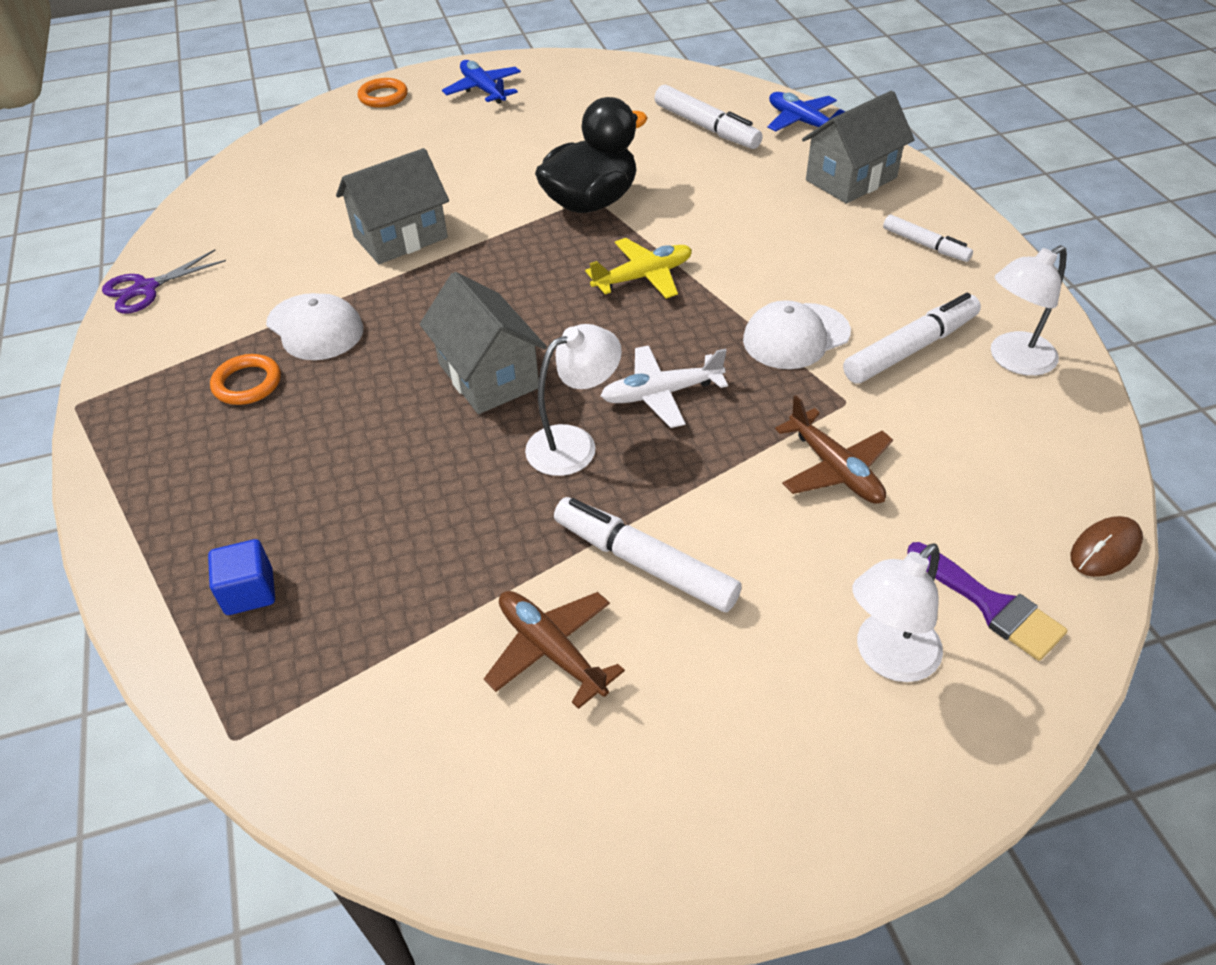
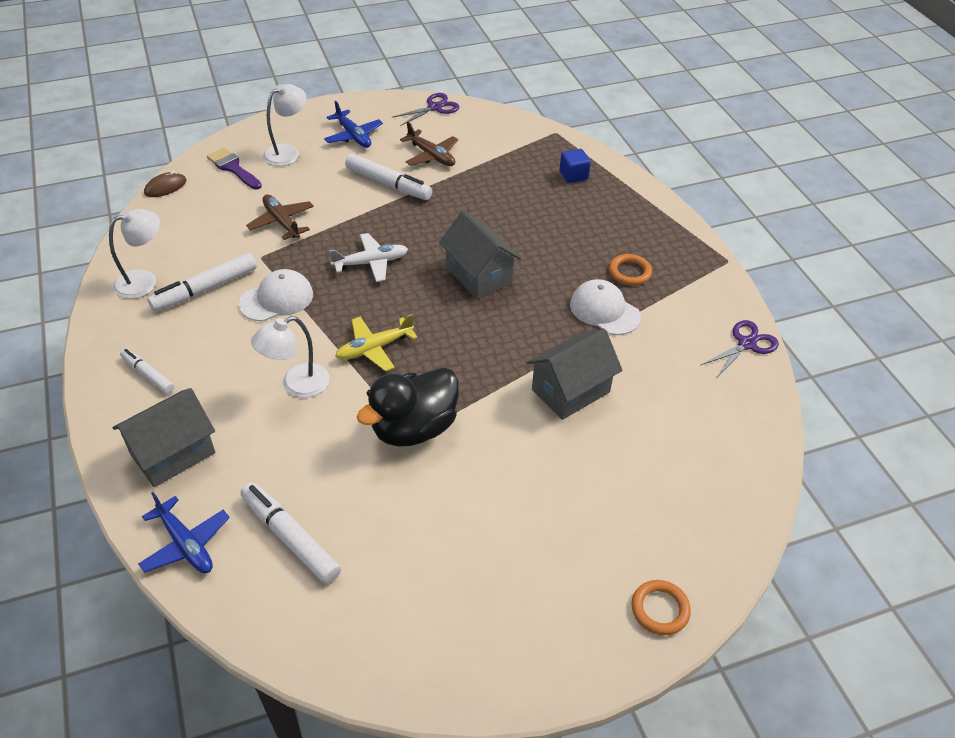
camera: 175 degrees right, 0 degrees up
(483, 90) = (543, 622): blue plane -> blue plane (353, 136)
(533, 848) = (435, 107): none -> purple scissors
(574, 444) = (423, 236): white lamp -> white lamp (296, 385)

